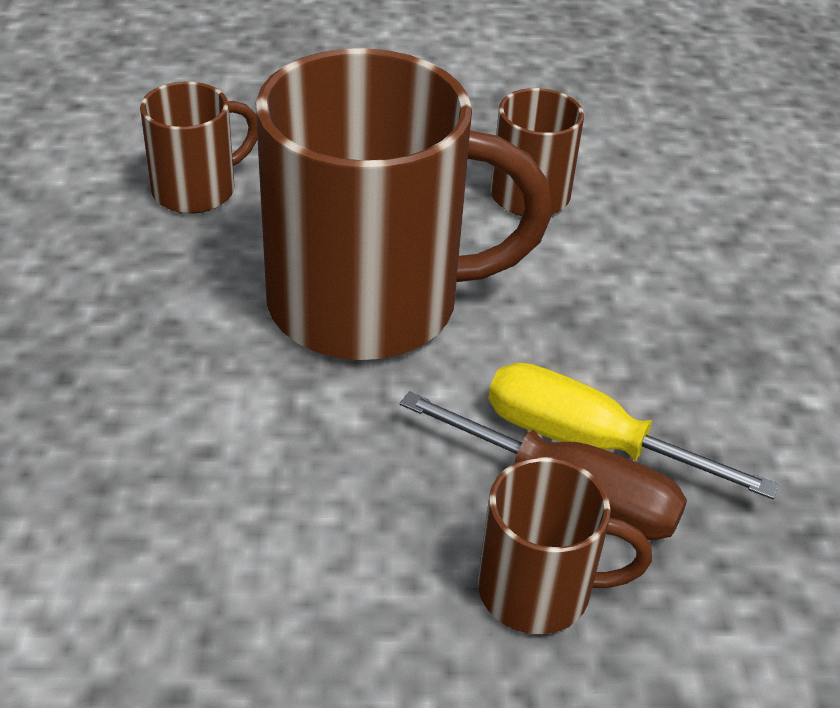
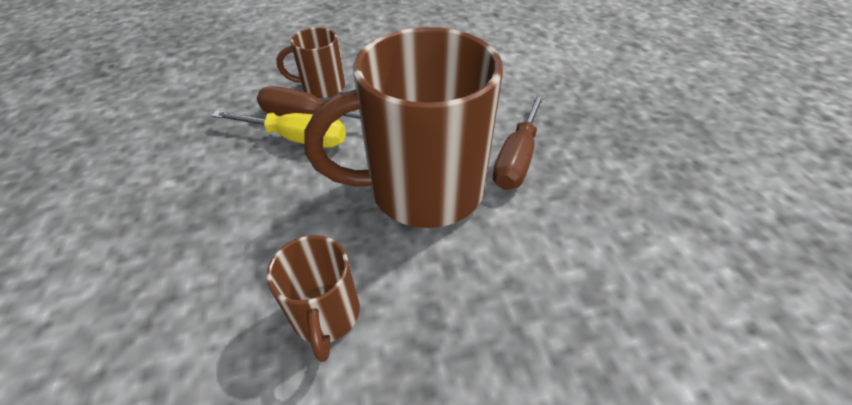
camera: 170 degrees right, 5 degrees up
(183, 319) = (517, 158): none -> brown screwdriver
(197, 190) = (577, 251): brown mug -> none

